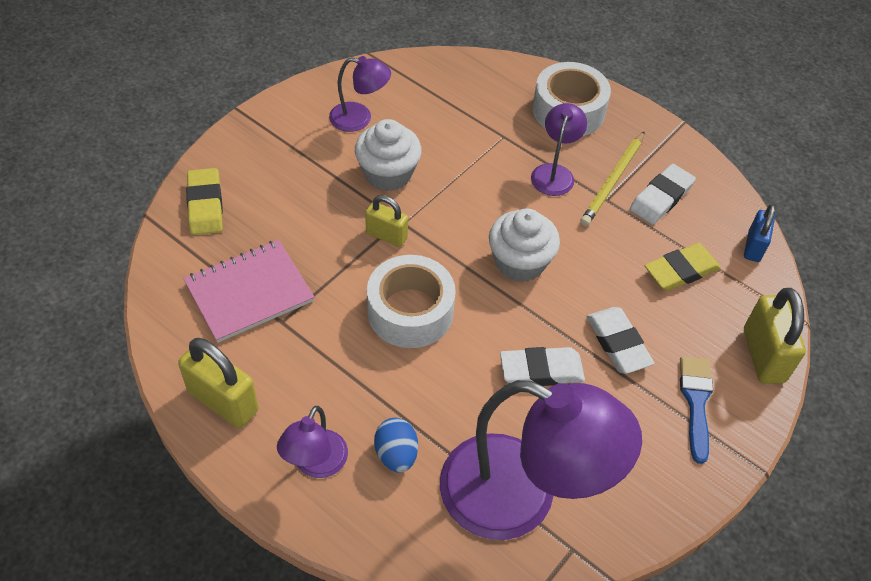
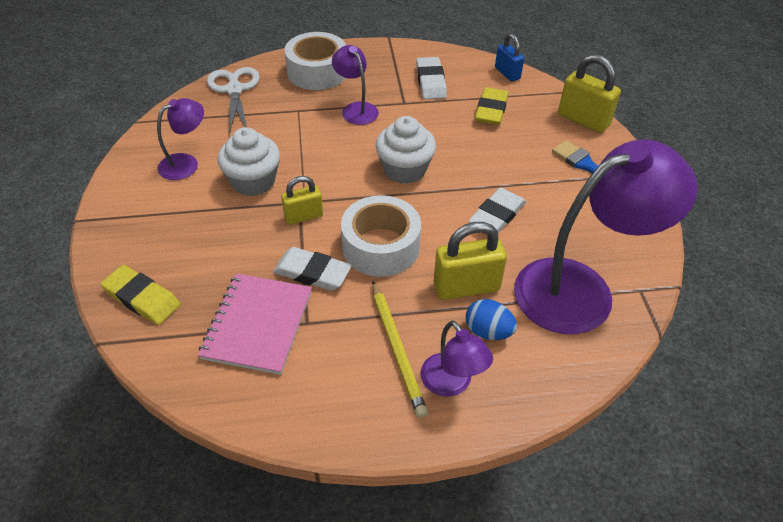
camera: 45 degrees left, 5 degrees down
(223, 401) = (338, 406): yellow padlock -> yellow padlock (466, 287)
(476, 78) = (234, 90): none -> white scissors
(613, 181) = (394, 91): yellow pencil -> yellow pencil (397, 349)
(618, 343) = (513, 169): white eraser -> white eraser (312, 272)

